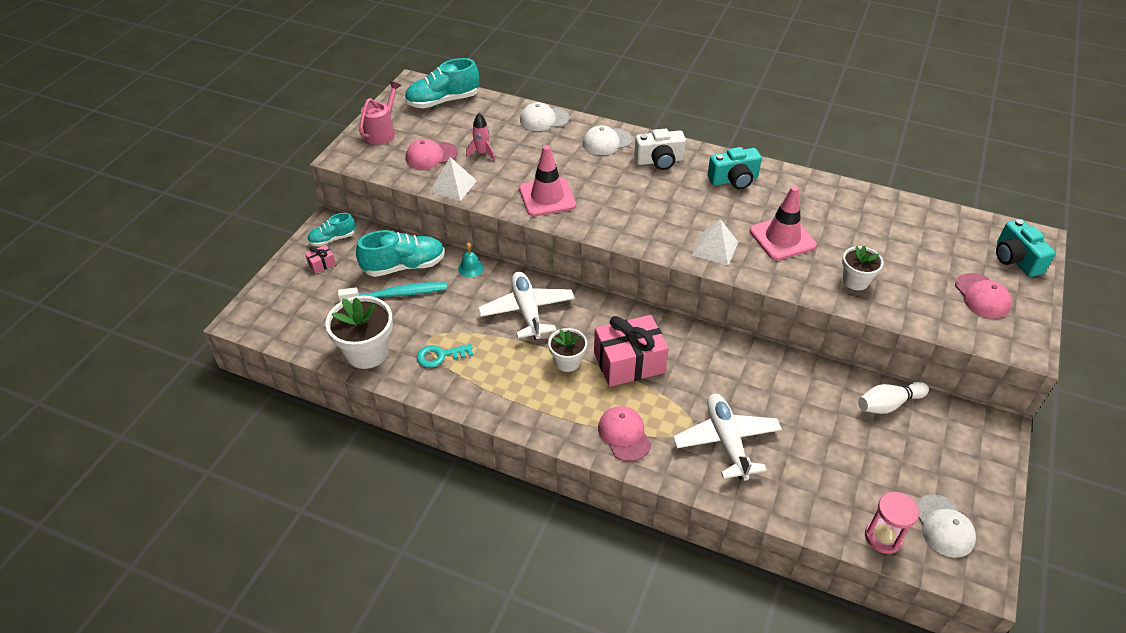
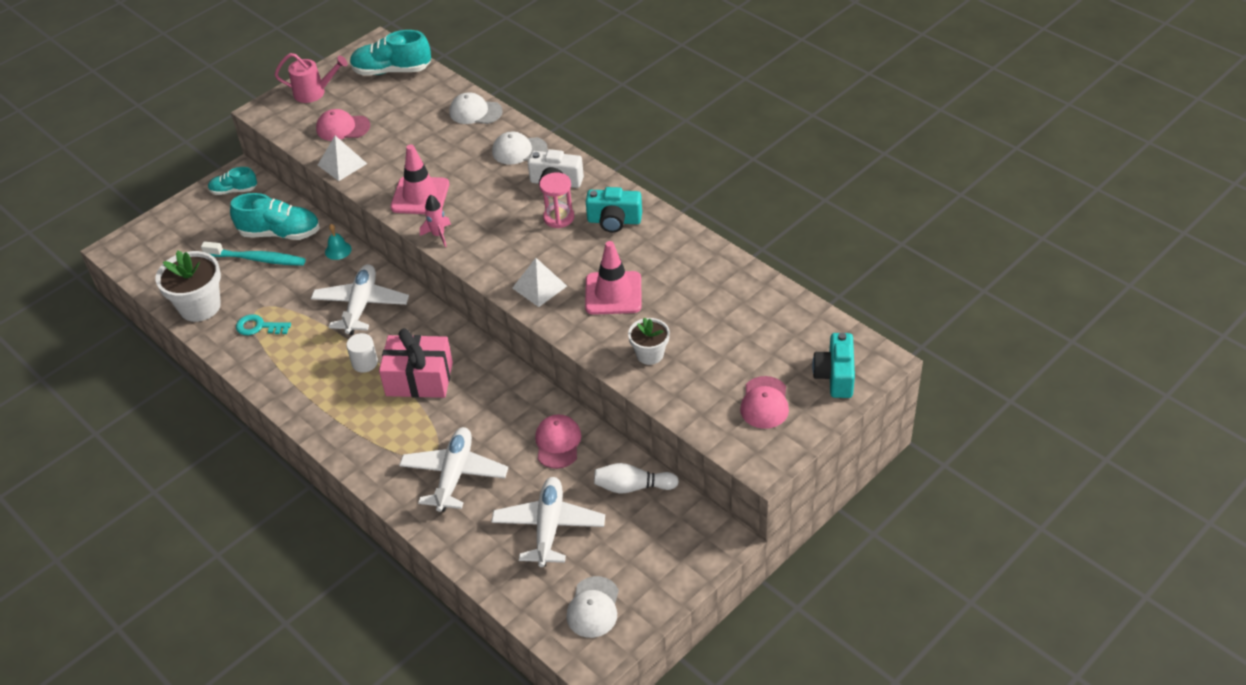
camera: 25 degrees right, 0 degrees up
(322, 264) = (210, 213): pink gift -> none
(382, 132) = (314, 93): pink watering can -> pink watering can turned 45 degrees clockwise
(482, 153) = (391, 136): pink rocket -> pink rocket (438, 235)
(567, 362) = (365, 363): white flower pot -> white cylinder
(624, 435) = (369, 442): pink cap -> pink cap (558, 443)
(847, 463) = (549, 527): none -> white plane
(883, 537) = (530, 598): pink hourglass -> pink hourglass (559, 217)

